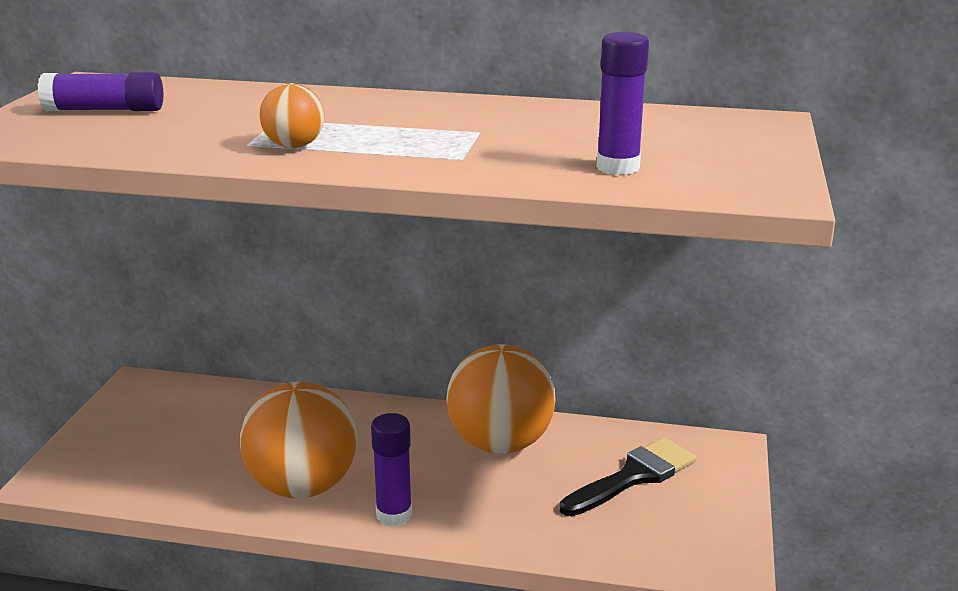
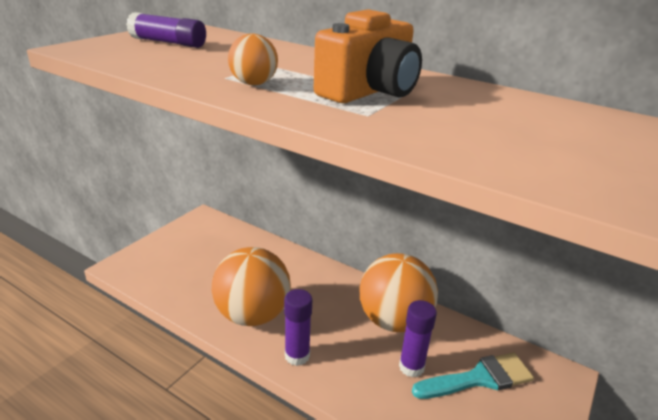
camera: 20 degrees right, 5 degrees up
(439, 131) = (369, 91): none -> orange camera
(618, 167) = (498, 148): purple glue stick -> purple glue stick (411, 367)
(633, 476) = (479, 378): black brush -> turquoise brush

